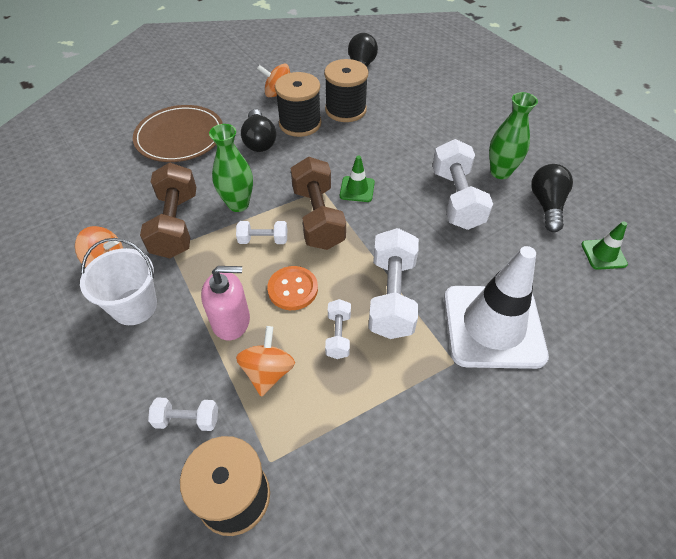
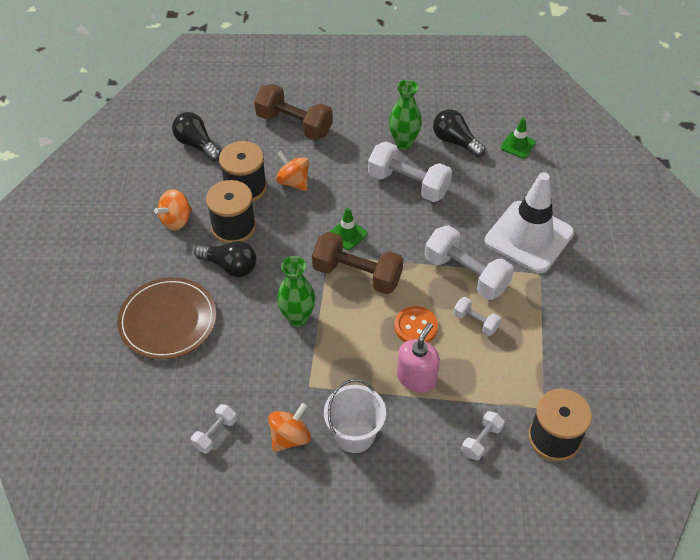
camera: 55 degrees left, 0 degrees up
(176, 225) = (285, 371): brown dumbbell -> brown dumbbell (294, 124)
(263, 240) = (352, 320): white dumbbell -> white dumbbell (215, 434)
(268, 372) = (476, 376): orange spinning top -> orange spinning top (293, 182)

